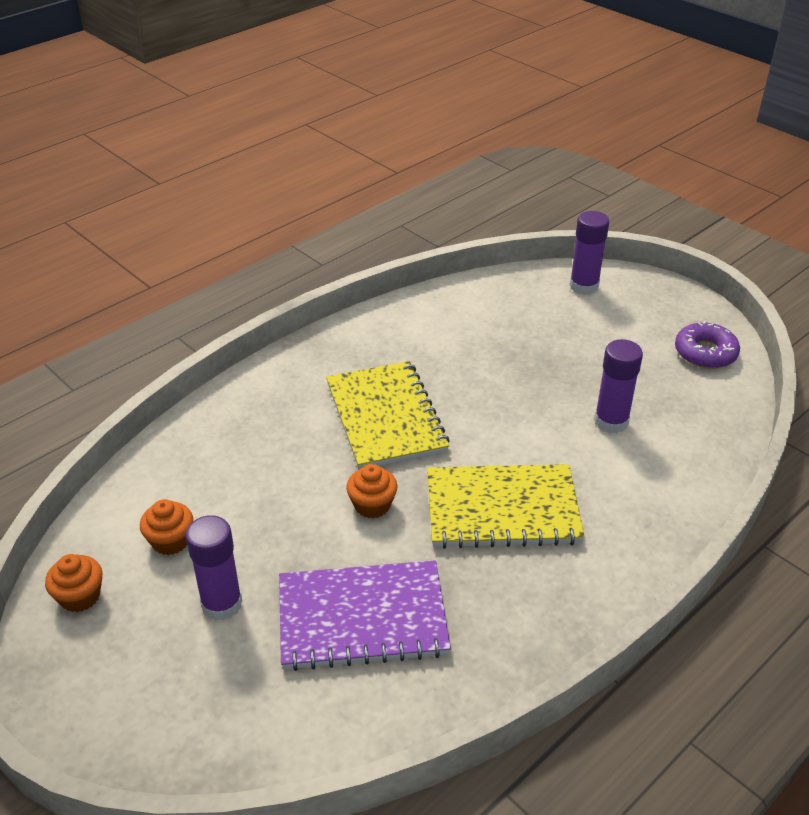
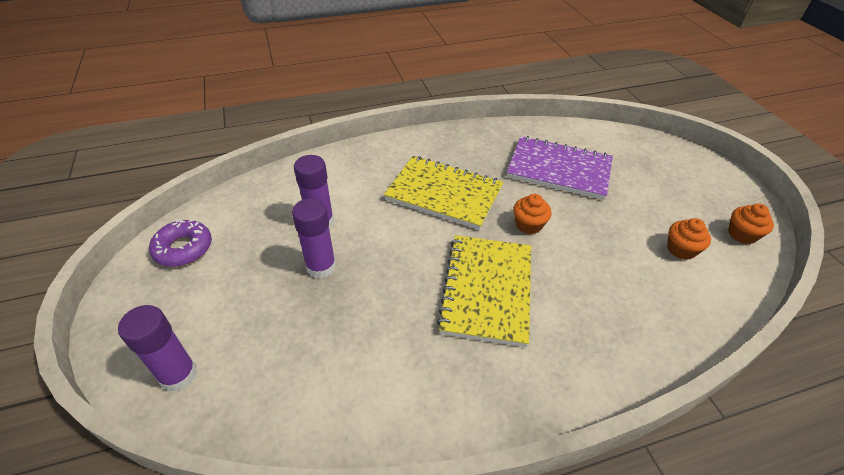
camera: 155 degrees left, 5 degrees up
(221, 604) = (643, 201): purple glue stick -> purple glue stick (321, 267)

